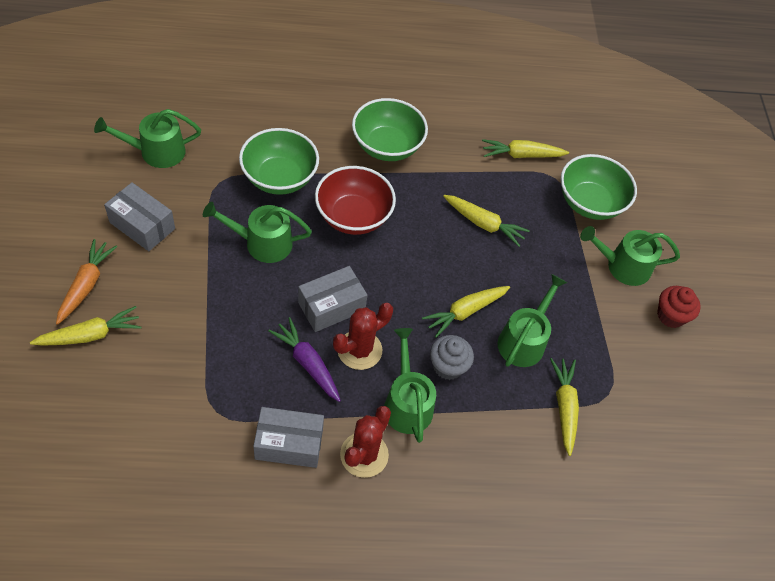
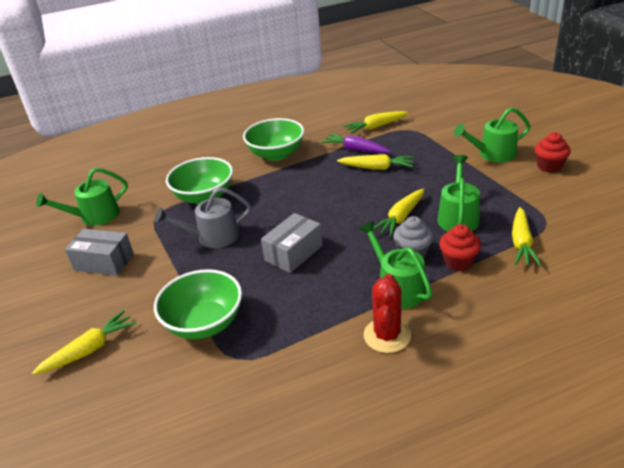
camera: 10 degrees left, 20 degrees down
(86, 285) = (70, 318): orange carrot -> none
(262, 243) = (213, 237): green watering can -> grey watering can
(289, 444) = (316, 354): grey box -> none
(308, 364) = (297, 295): purple carrot -> purple carrot (356, 150)
(353, 216) = (276, 197): red bowl -> none
(359, 350) = (334, 270): red cactus -> none
(485, 400) = (458, 262): none -> red cupcake
(564, 408) = (521, 243): yellow carrot -> yellow carrot turned 150 degrees counterclockwise
(589, 203) = (442, 133): green bowl -> green bowl (204, 323)

